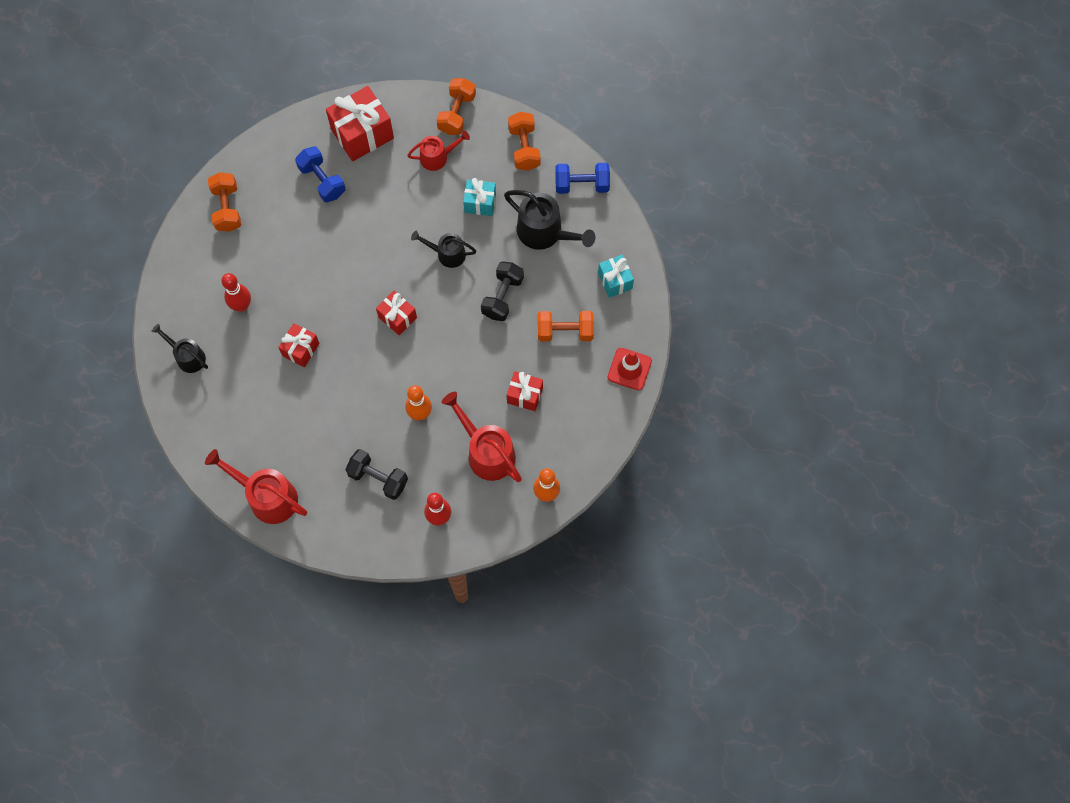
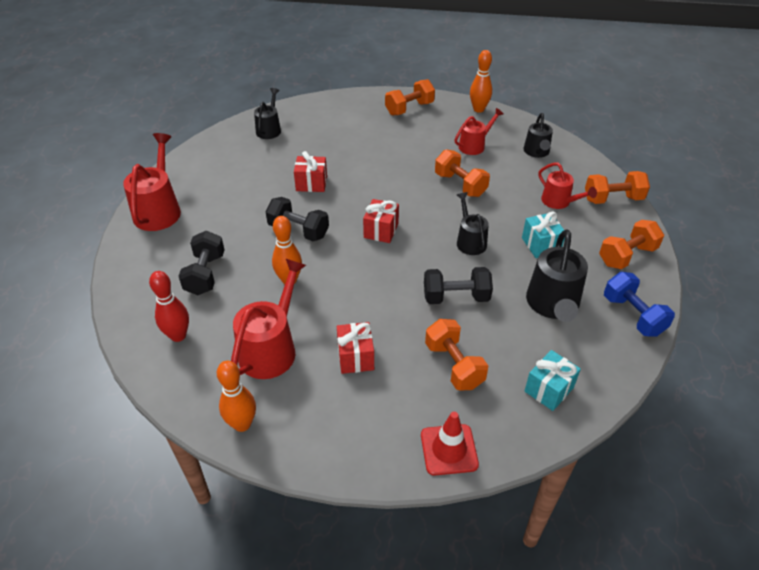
camera: 65 degrees right, 25 degrees down
(242, 306) = (331, 141): red bowling pin -> none
(266, 145) = (478, 109): none -> orange bowling pin
(322, 181) = (474, 145): blue dumbbell -> red watering can
(361, 385) = (298, 230): none -> black dumbbell
(362, 134) = (537, 152): red gift -> black watering can
(372, 223) = (460, 185): none -> orange dumbbell

